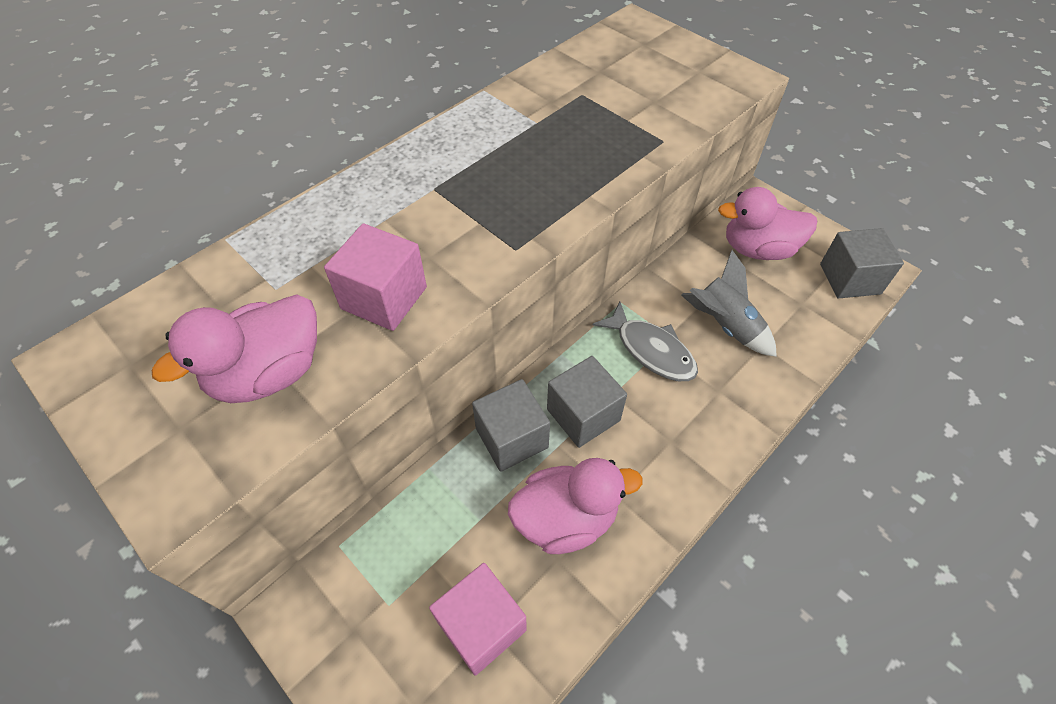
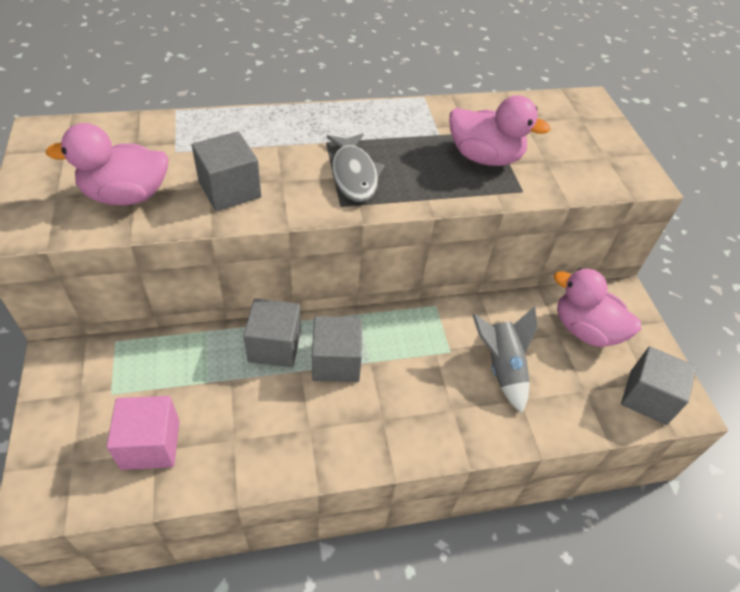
camera: 30 degrees right, 5 degrees down
(384, 298) = (230, 190): pink cube -> grey cube
(566, 519) = (262, 419): pink duck -> pink duck (484, 157)
(651, 350) = (426, 350): grey fish -> grey fish (354, 175)

